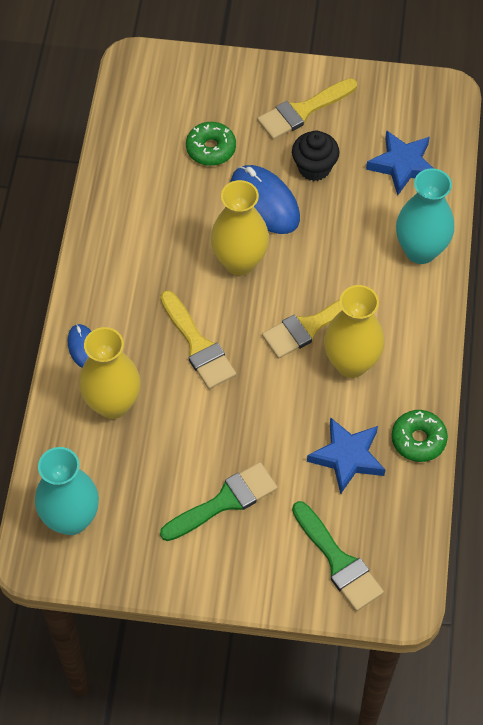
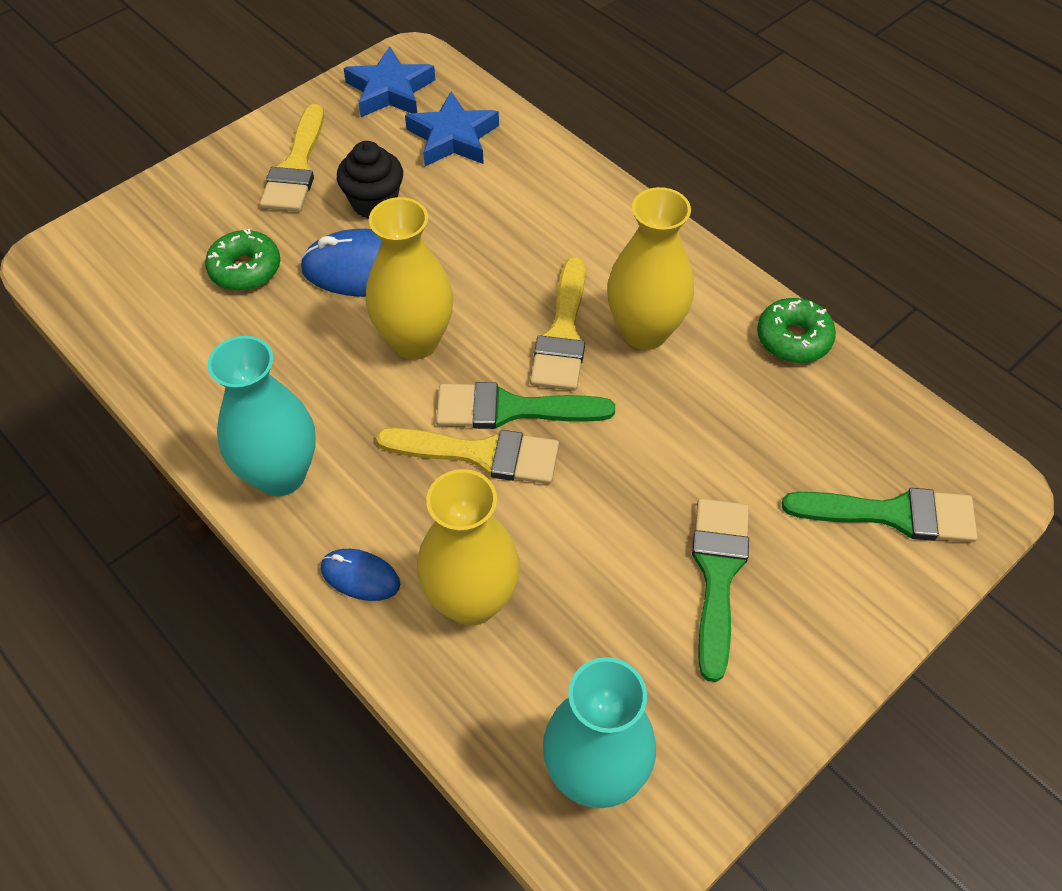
camera: 50 degrees left, 5 degrees down
(239, 338) = (512, 409): none -> green brush
(347, 457) = (761, 414): blue star -> blue star (390, 90)
(420, 250) = (566, 189): turquoise vase -> turquoise vase (280, 474)

